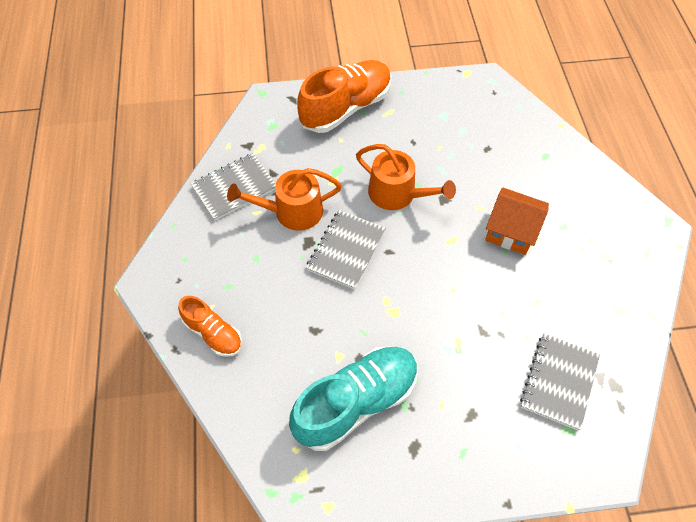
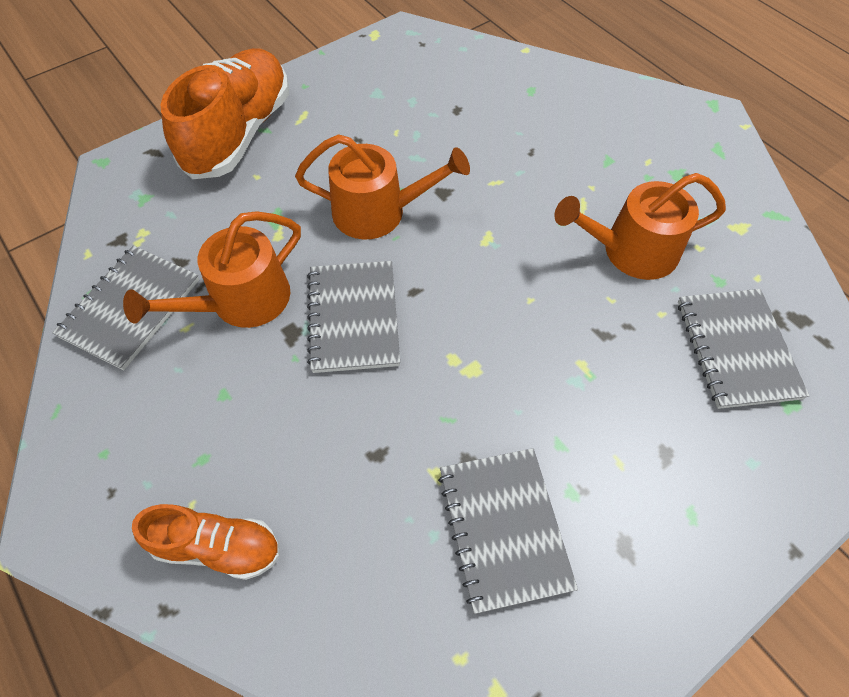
camera: 30 degrees left, 0 degrees up
(356, 402) = (503, 528): turquoise shoe -> grey notebook
(511, 231) = (552, 193): orange house -> none
(536, 291) = (631, 251): none -> orange watering can

